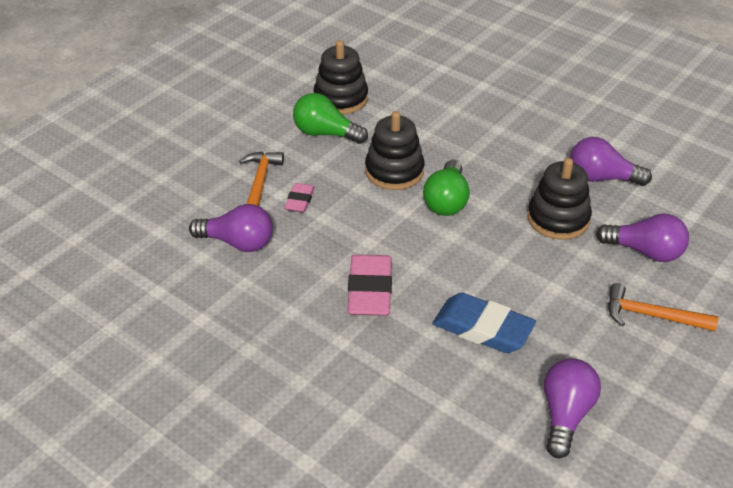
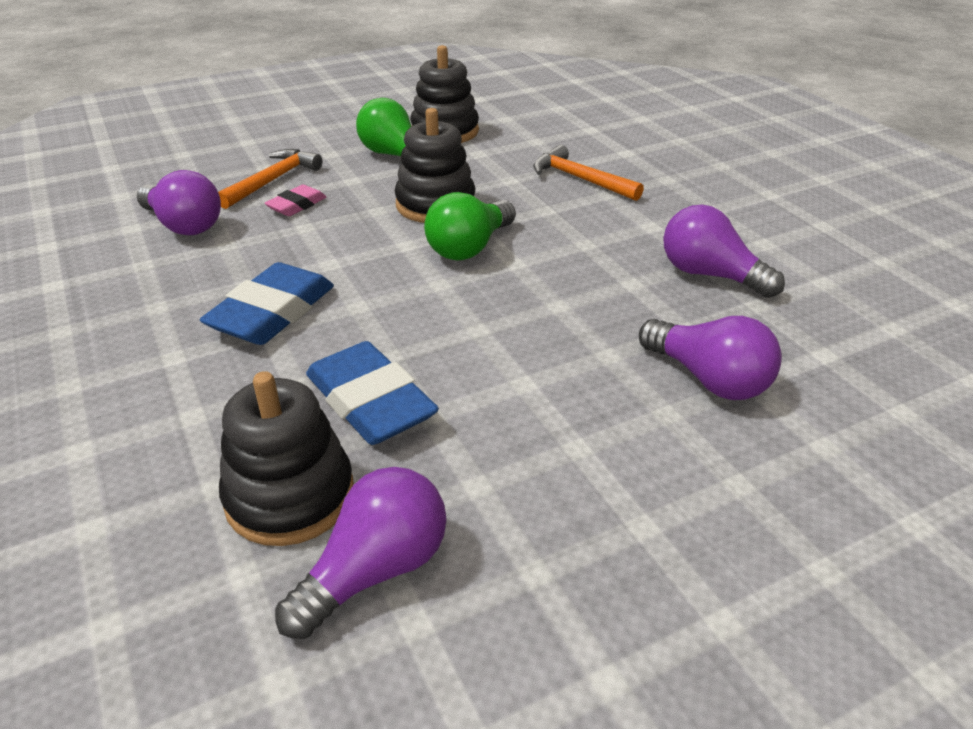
camera: 25 degrees right, 5 degrees down
(370, 290) = (272, 313): pink eraser -> blue eraser
(558, 219) = (604, 304): black stacking toy -> black stacking toy (290, 496)
(651, 315) = (650, 470): orange hammer -> orange hammer (580, 179)

